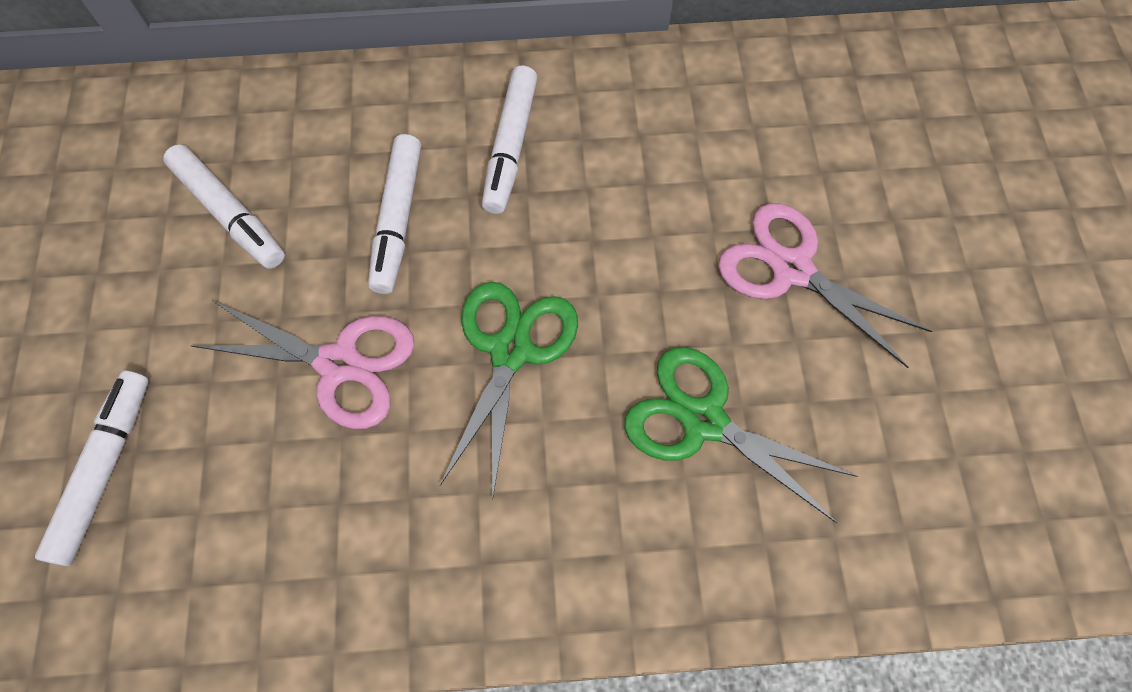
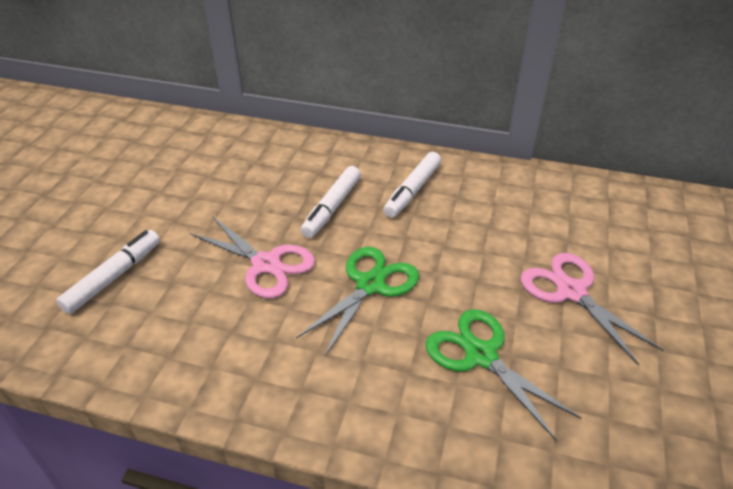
camera: 20 degrees right, 25 degrees down
(230, 213) = (241, 183): white marker -> none

